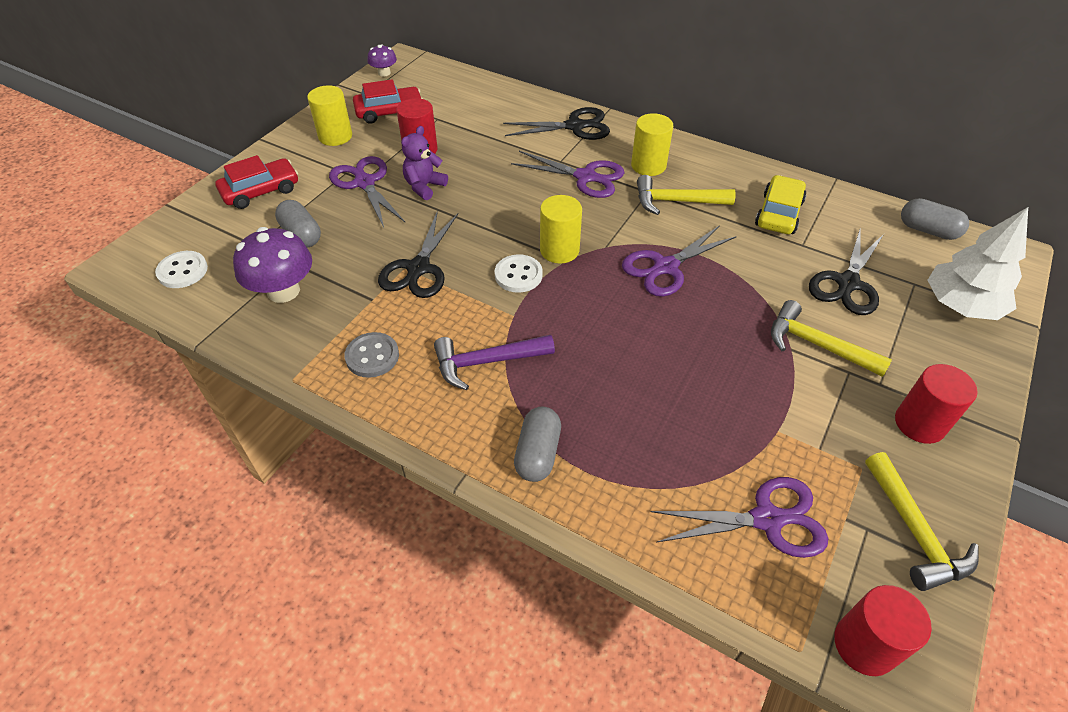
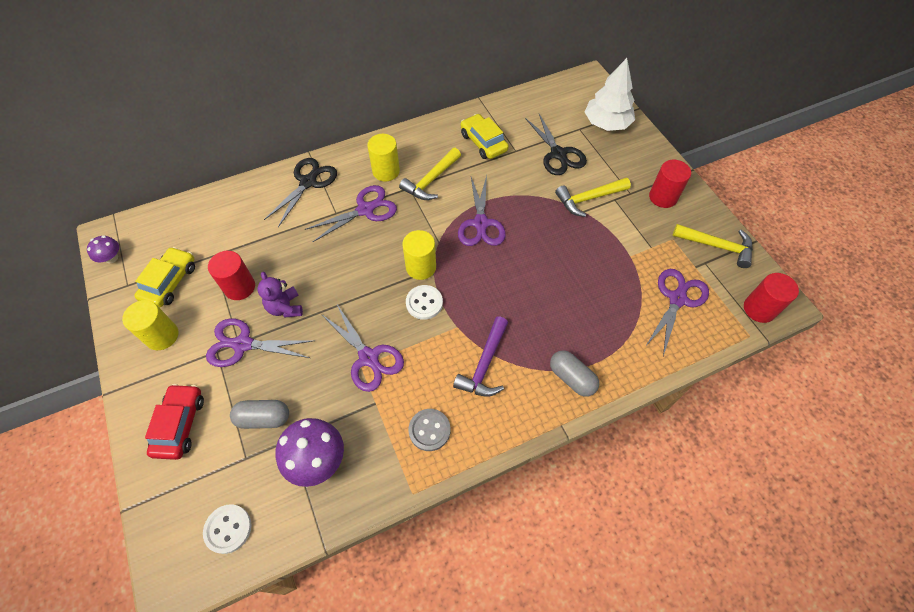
camera: 55 degrees left, 10 degrees up
(389, 112) = (170, 282): red car -> yellow car
(418, 268) = (368, 357): black scissors -> purple scissors
(928, 230) = (549, 94): grey capsule -> none

